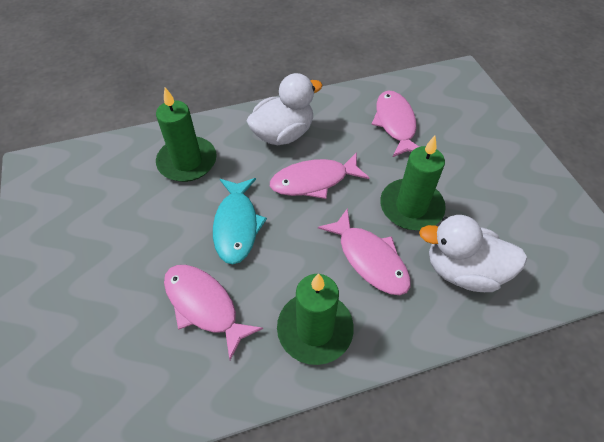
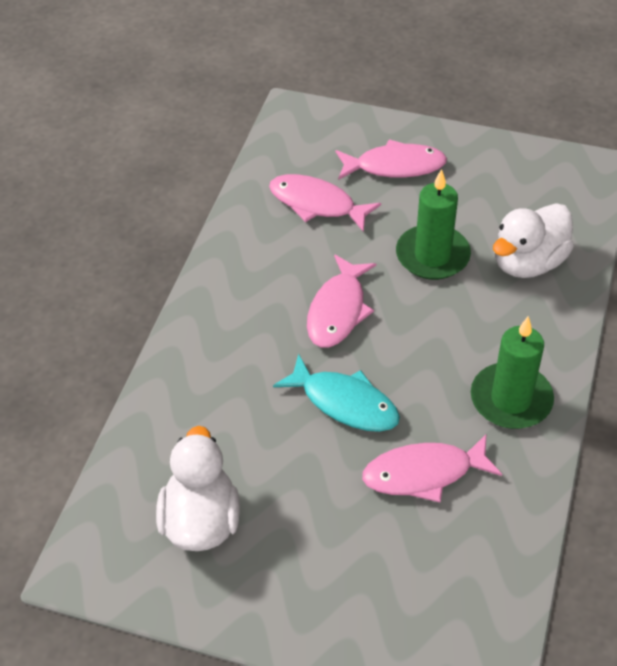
camera: 55 degrees left, 5 degrees down
(187, 161) = (213, 407): green candle -> none
(283, 134) = (248, 302): white duck -> white duck (201, 521)
(369, 259) = (466, 319): pink fish -> pink fish (395, 166)

